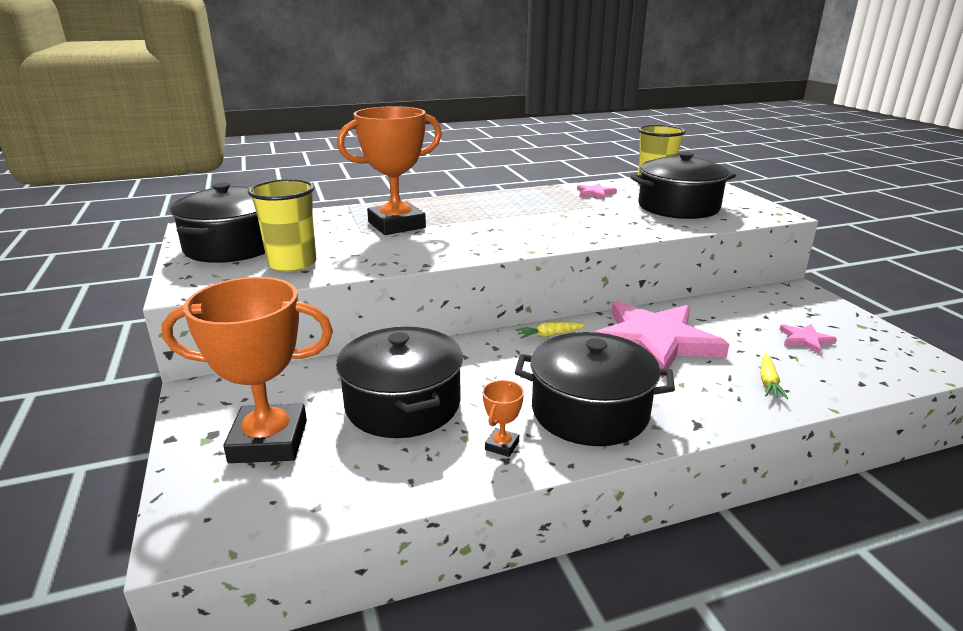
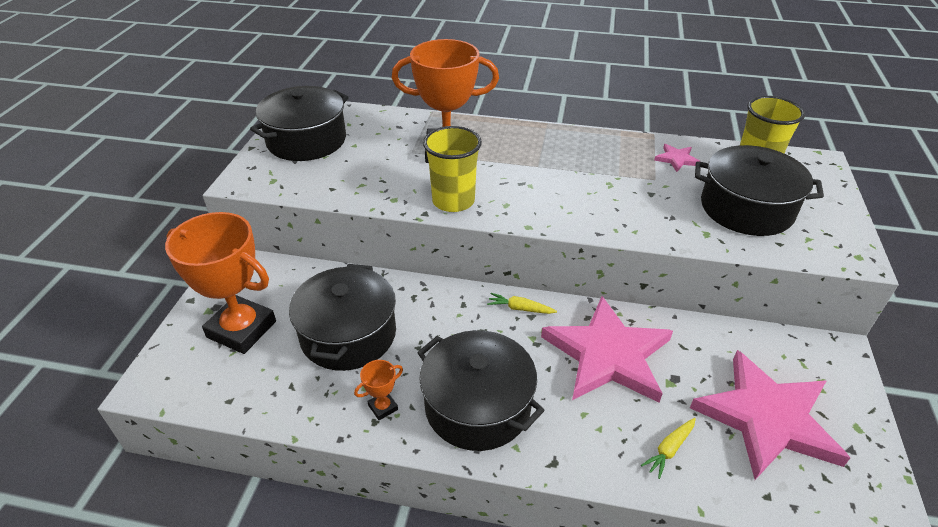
camera: 30 degrees right, 15 degrees up
(292, 264) = (329, 177): yellow cup -> yellow cup (453, 201)
(805, 340) = (767, 418): pink star -> pink star, size x2.49

